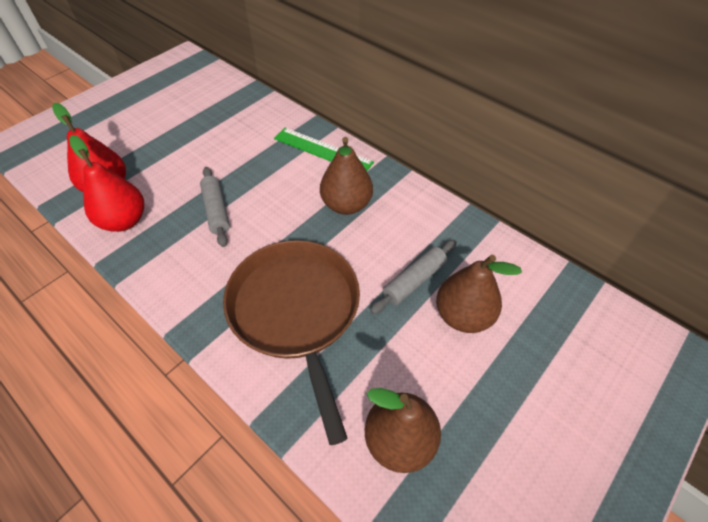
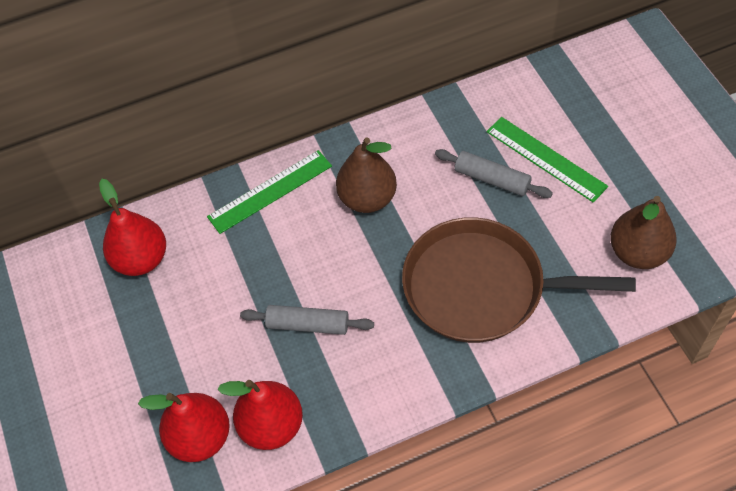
camera: 60 degrees left, 5 degrees up
(237, 112) = (141, 259): none -> red pear
(414, 281) = (492, 179): grey rolling pin -> grey rolling pin turned 45 degrees counterclockwise
(463, 315) = (545, 159): brown pear -> green ruler

